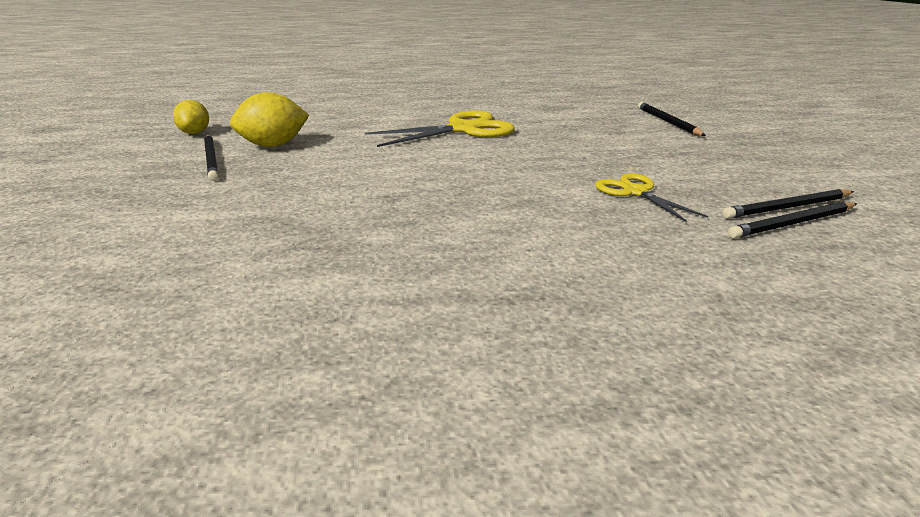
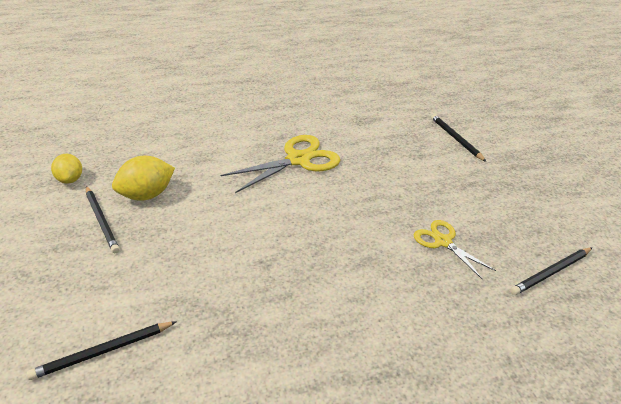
camera: 10 degrees left, 10 degrees up
(787, 208) = (547, 253): black pencil -> black pencil (103, 352)

